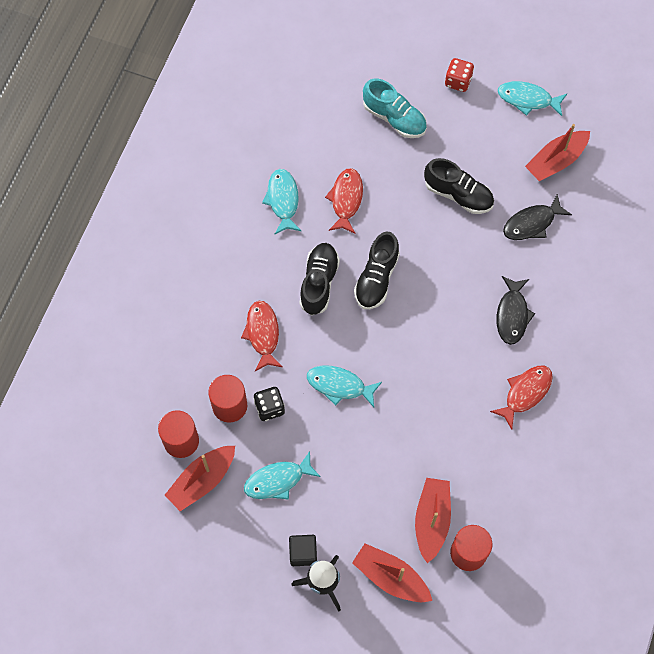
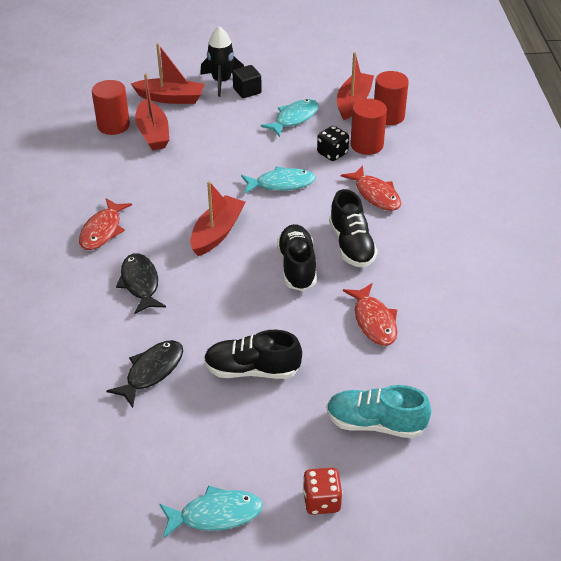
camera: 155 degrees right, 25 degrees down
(283, 200) = (439, 297): turquoise fish -> none
(556, 161) = (147, 450): red boat -> red boat (217, 233)

